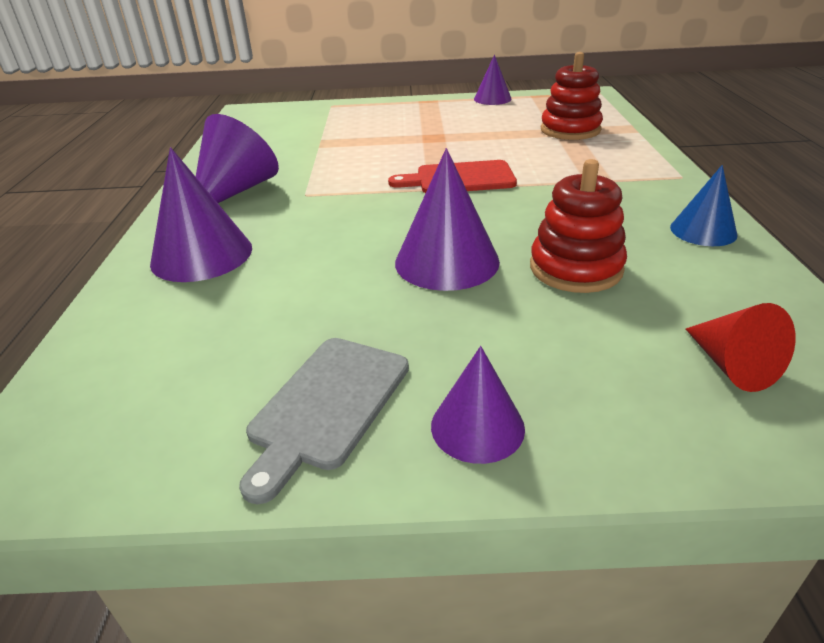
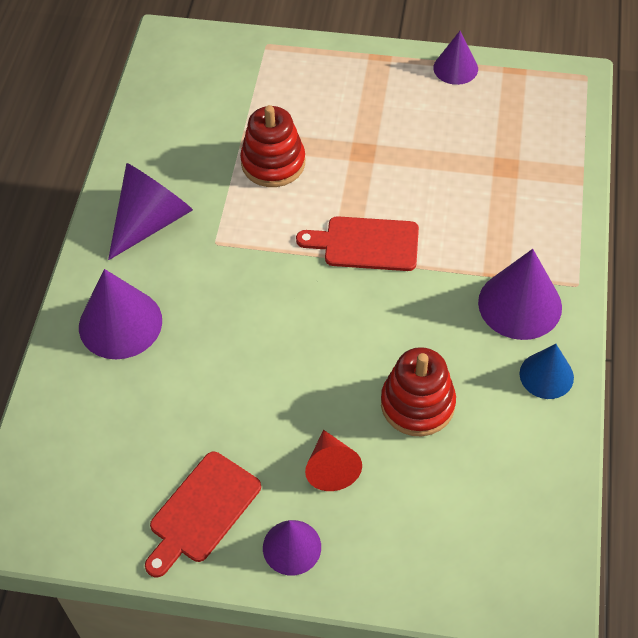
camera: 10 degrees right, 20 degrees up
(327, 406) = (201, 511): grey cutting board -> red cutting board
(447, 261) = (318, 374): purple cone -> purple cone (520, 304)
(570, 130) = (512, 165): red stacking toy -> red stacking toy (273, 163)
(732, 366) = (476, 530): red cone -> red cone (331, 468)

